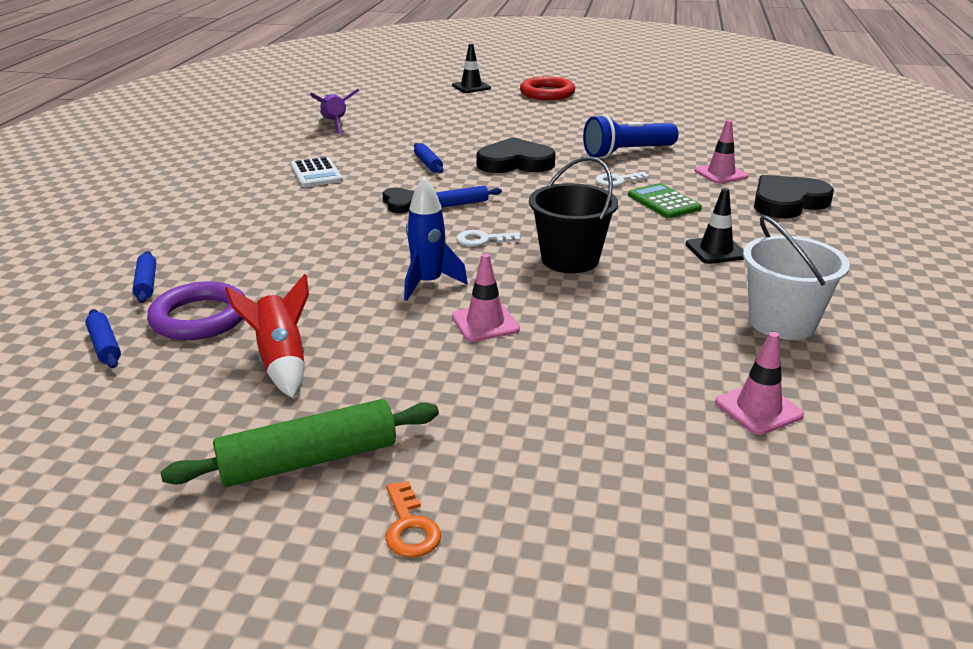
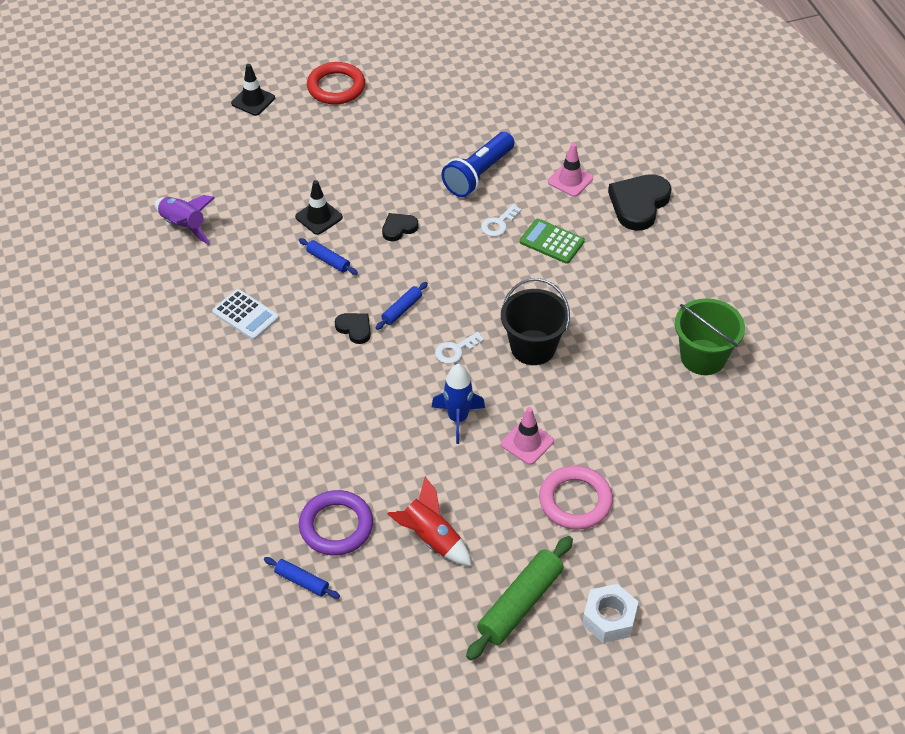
camera: 30 degrees left, 20 degrees up
(146, 284) = (259, 511): blue rolling pin -> none
(410, 527) = (609, 618): orange key -> white nut
(491, 389) = (575, 501): none -> pink ring
(515, 162) = (398, 228): black heart -> black heart, size x0.53
(716, 250) = (623, 292): black traffic cone -> black traffic cone (319, 217)
(758, 409) = (728, 445): pink traffic cone -> none
(782, 322) = (703, 357): white bucket -> green bucket

